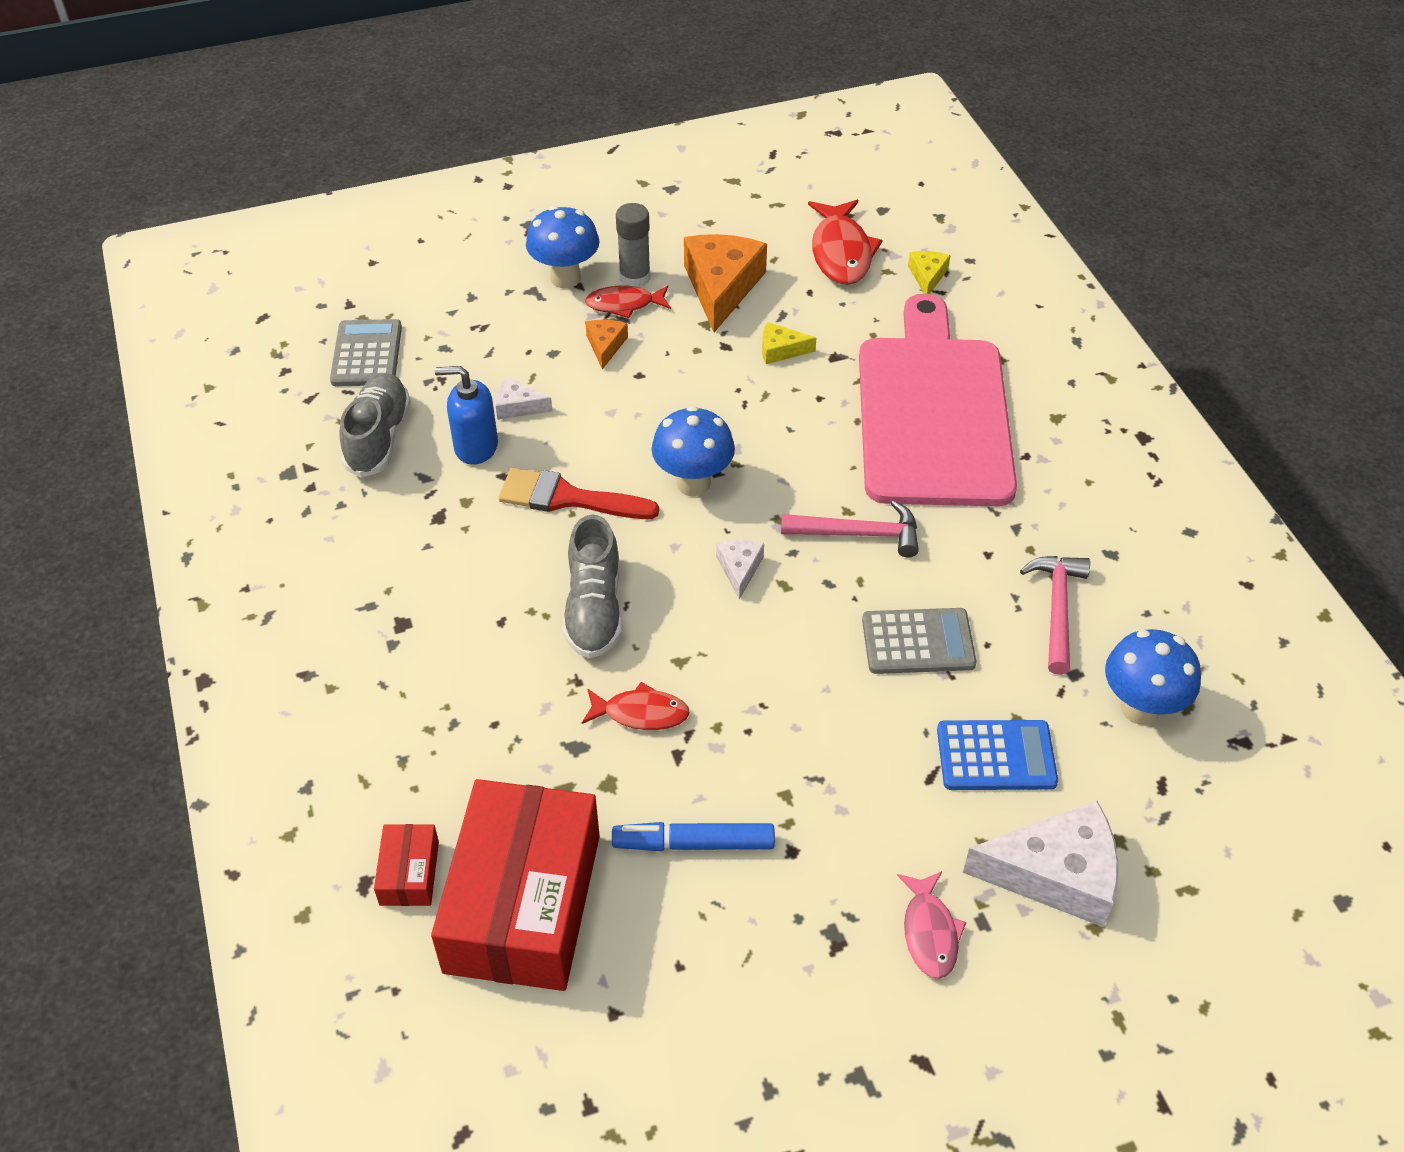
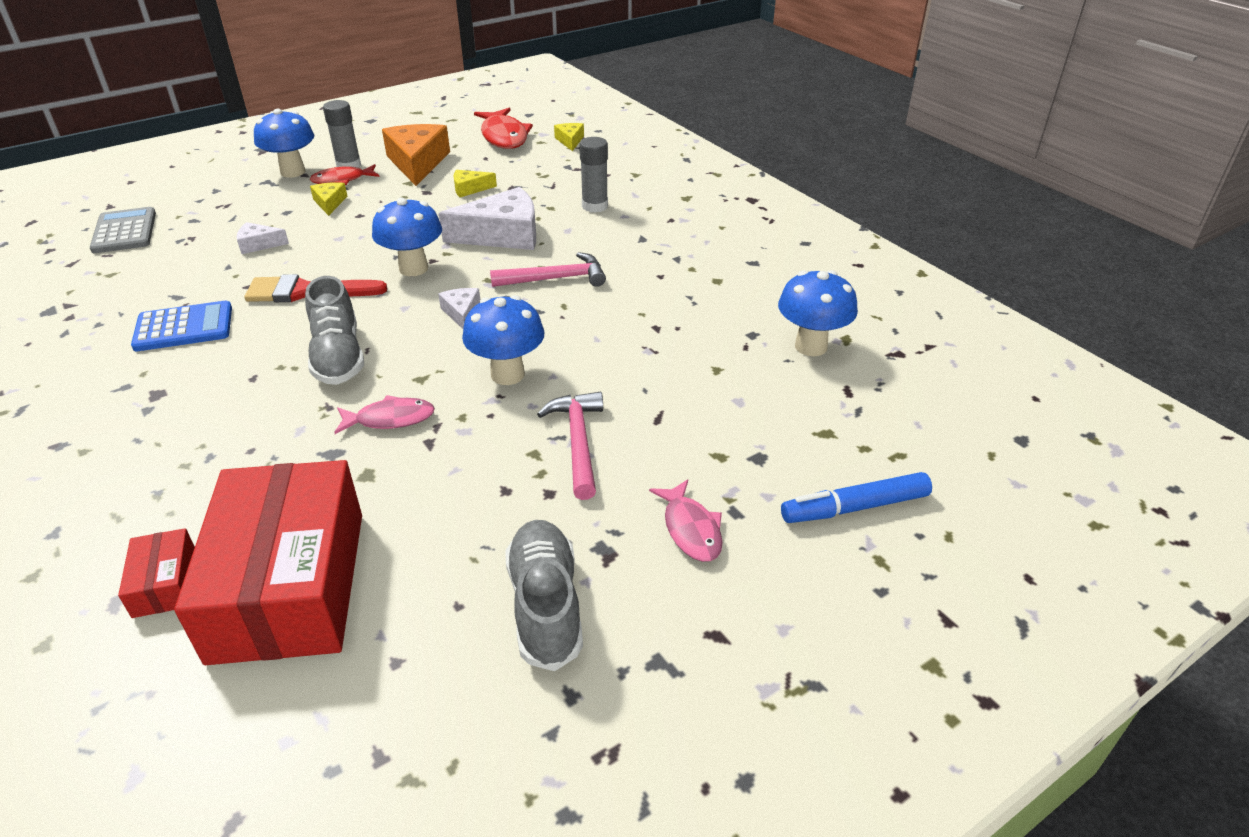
camera: 15 degrees left, 10 degrees down
(378, 437) = (134, 278): grey shoe -> grey shoe (545, 605)
(475, 447) = (223, 272): blue soap dispenser -> none
(605, 346) = (329, 203): orange cheese -> yellow cheese
(641, 713) = (390, 419): red fish -> pink fish
(693, 843) = (455, 504): blue marker -> blue marker (854, 507)
(776, 676) = (507, 374): none -> blue mushroom
(918, 642) = (621, 335): grey calculator -> none
(933, 412) = (595, 206): pink cutting board -> grey glue stick
(996, 756) = (708, 395): blue calculator -> blue calculator (184, 327)
(1055, 874) = (785, 465): white cheese -> white cheese (502, 235)
(1057, 609) = (724, 299): pink hammer -> pink hammer (578, 442)

